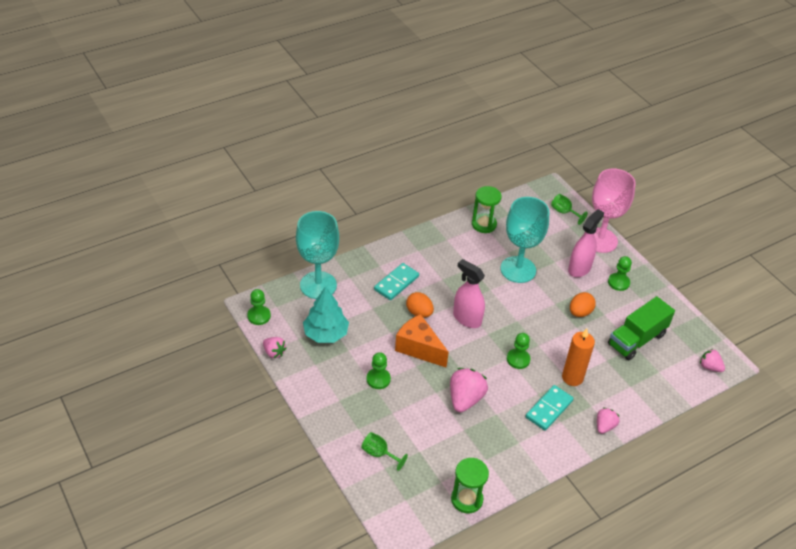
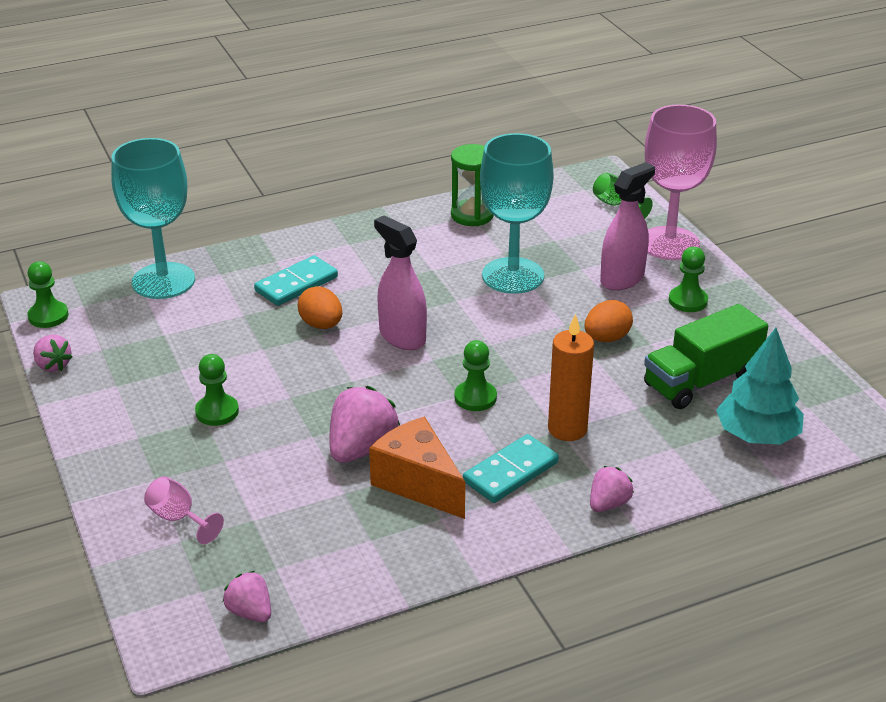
camera: 10 degrees right, 10 degrees down
(326, 334) = (151, 345): turquoise tree -> turquoise tree (757, 435)
(379, 454) = (178, 518): green goblet -> pink goblet
(419, 348) = (304, 373): orange cheese -> orange cheese (418, 483)
(466, 499) = (314, 598): green hourglass -> none
(709, 367) = (830, 428): pink strawberry -> pink strawberry (250, 612)

